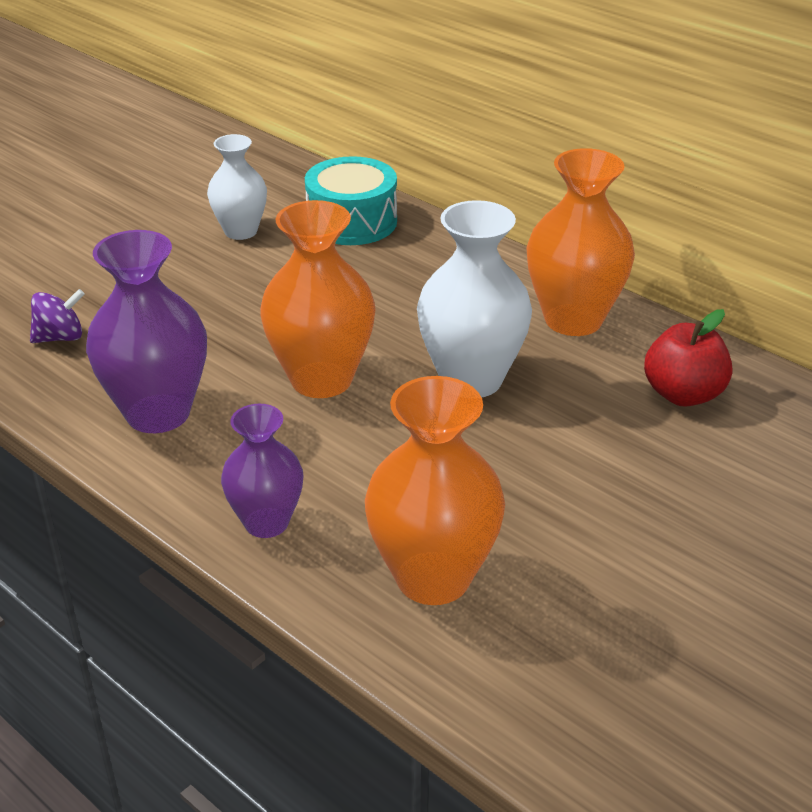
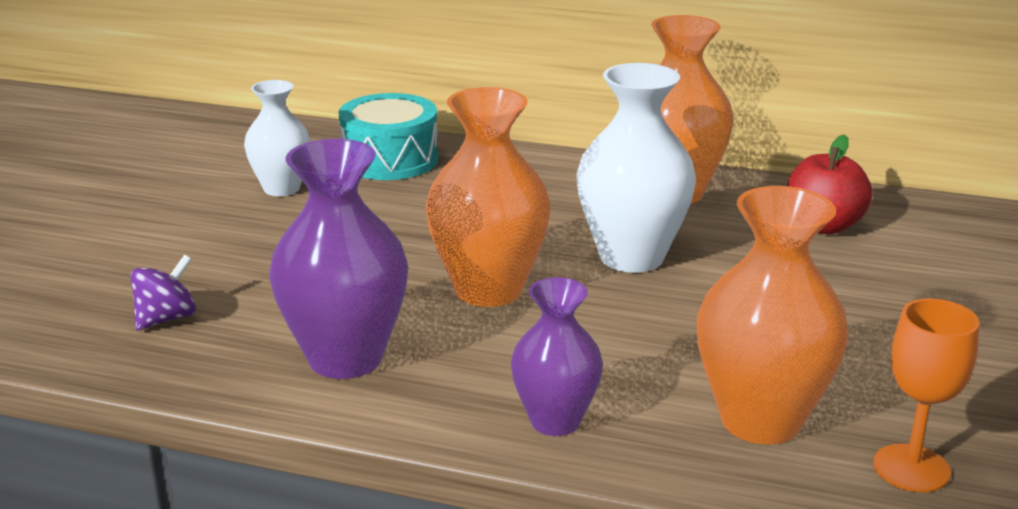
camera: 25 degrees left, 10 degrees down
(519, 668) = (911, 468): none -> orange goblet

